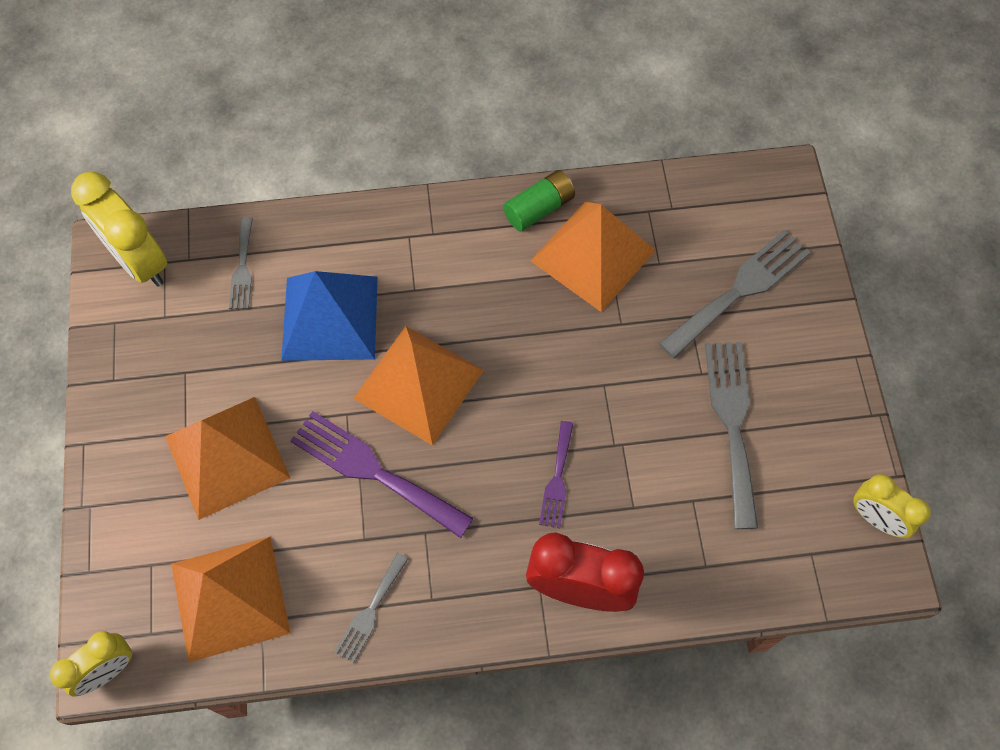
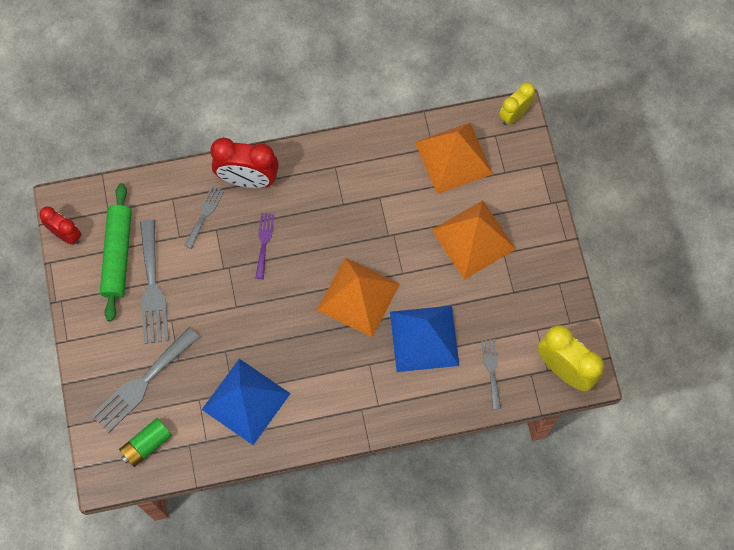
camera: 175 degrees right, 5 degrees up
(370, 611) = (370, 157): grey fork -> grey fork (204, 214)
(374, 471) = (379, 238): purple fork -> none
(539, 208) = (286, 436): green battery -> green battery (147, 444)
(592, 255) = (246, 401): orange pyramid -> blue pyramid
(789, 479) = (118, 255): none -> green rolling pin
(876, 518) = (66, 235): yellow clock -> red clock

